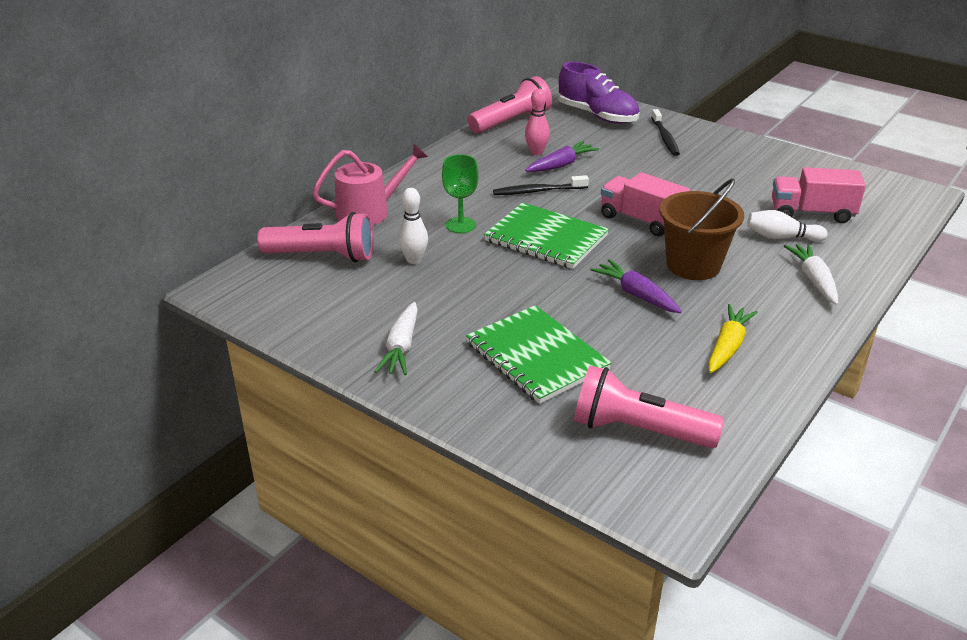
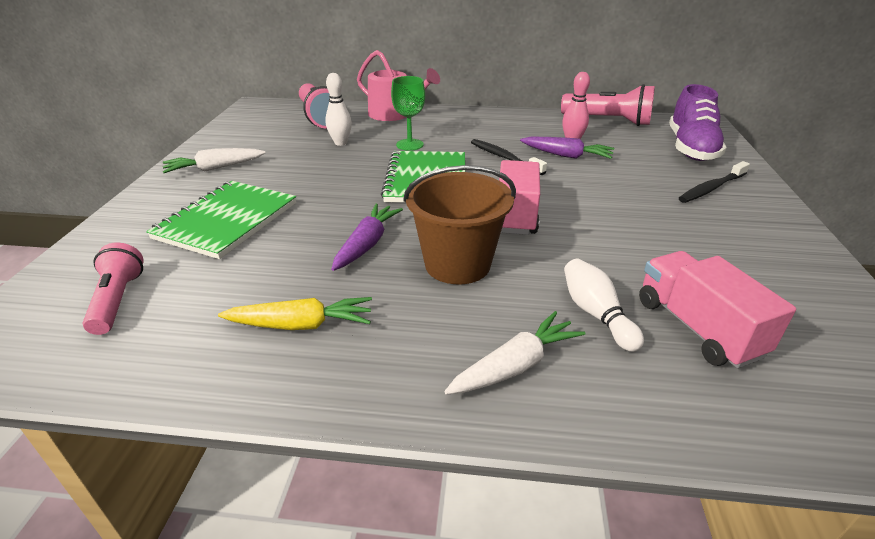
camera: 60 degrees right, 0 degrees up
(638, 430) = (118, 300): pink flashlight -> pink flashlight, size x0.65

